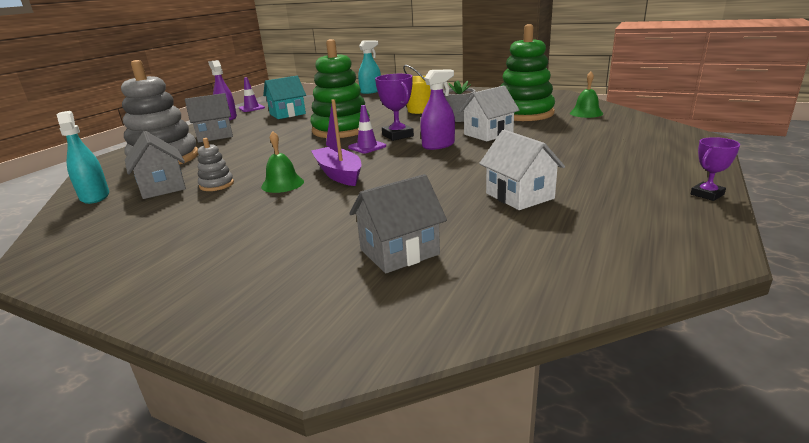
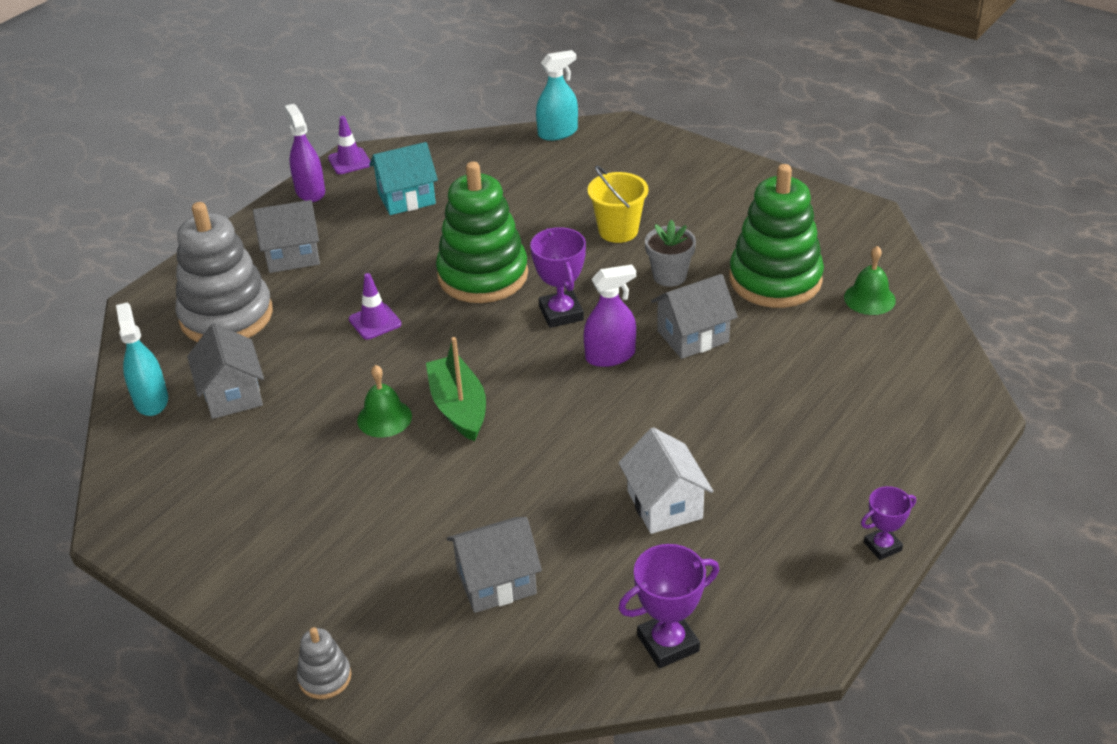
camera: 10 degrees right, 15 degrees up
(216, 185) = (301, 402): grey stacking toy -> grey stacking toy (325, 677)
(339, 174) = (458, 407): purple boat -> green boat
(367, 147) = (510, 339): purple traffic cone -> purple traffic cone (375, 322)
(488, 134) = (692, 336): white house -> grey house
(582, 269) = (668, 643): none -> purple trophy

